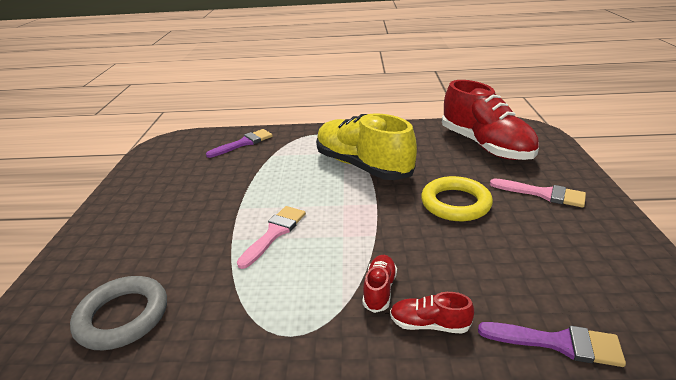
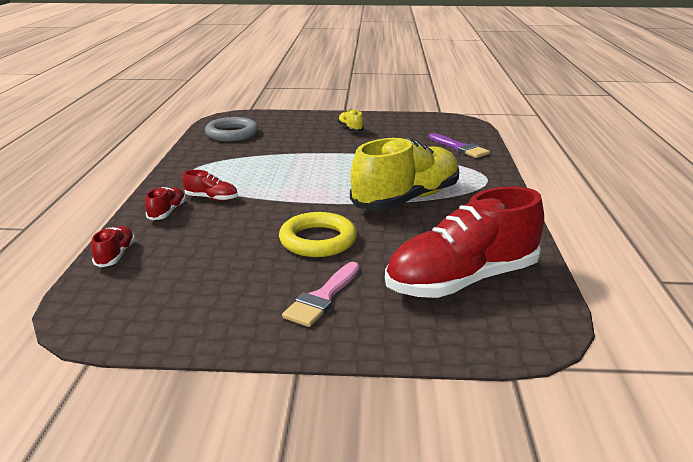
camera: 90 degrees right, 5 degrees down
(157, 204) = (350, 129): none -> yellow shoe
(274, 233) = (297, 165): pink brush -> none
(558, 343) = (115, 255): purple brush -> red shoe

